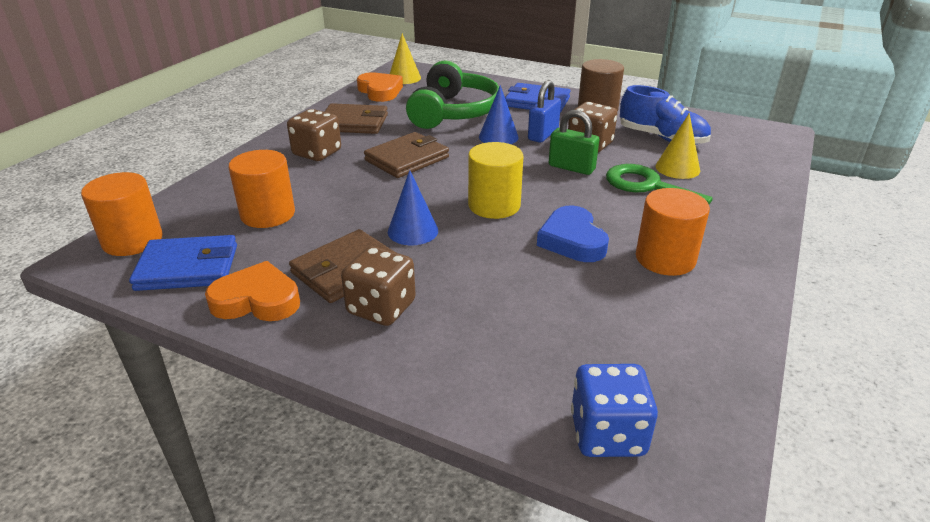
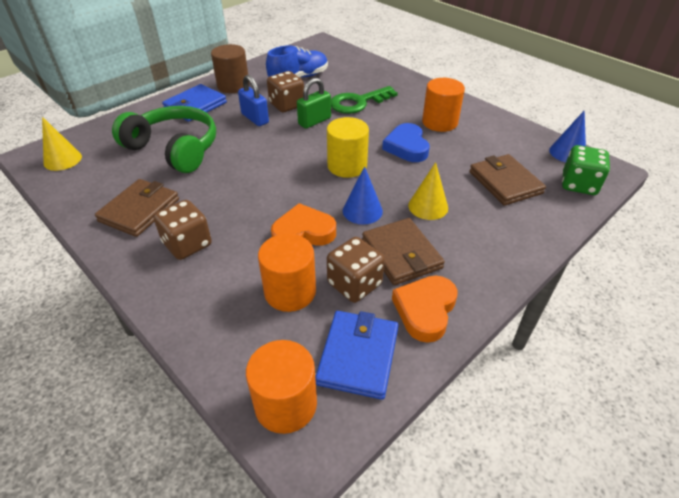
camera: 70 degrees left, 10 degrees up
(380, 91) = (79, 181): orange heart -> orange heart (303, 232)
(381, 308) = (454, 243): brown dice -> brown dice (354, 284)
(407, 159) = (243, 191): brown wallet -> brown wallet (505, 182)
(498, 137) = (241, 138): blue cone -> blue cone (567, 153)
(572, 240) = (406, 147): blue heart -> blue heart turned 75 degrees clockwise
(607, 434) = (578, 184): blue dice -> green dice
(677, 168) = (342, 86): yellow cone -> yellow cone (428, 206)

